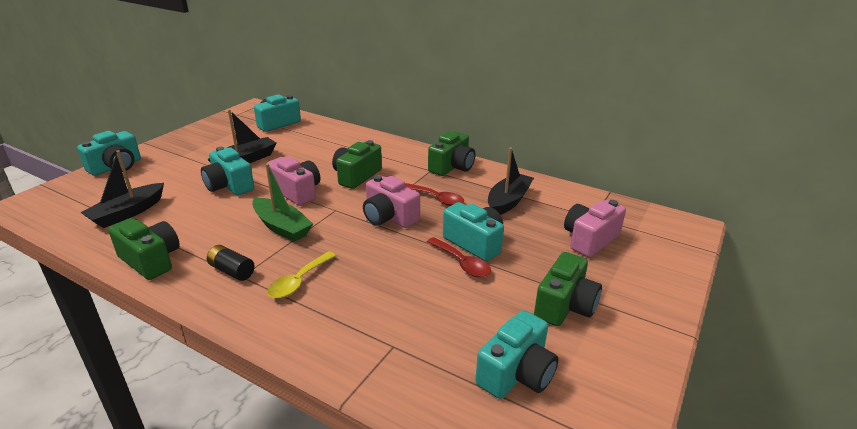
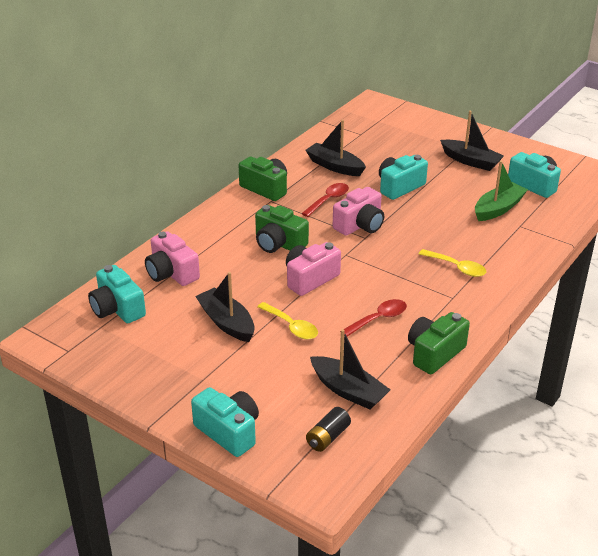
camera: 85 degrees left, 5 degrees up
(229, 185) = (291, 326): turquoise camera -> yellow spoon
(232, 271) = (446, 303): black battery -> black battery (328, 437)
(281, 227) = (376, 283): green boat -> green boat (498, 209)
(462, 263) = (426, 194): red spoon -> red spoon (378, 319)
(565, 306) = (470, 161): green camera -> black boat
(589, 240) = (393, 141): pink camera -> pink camera (171, 273)

